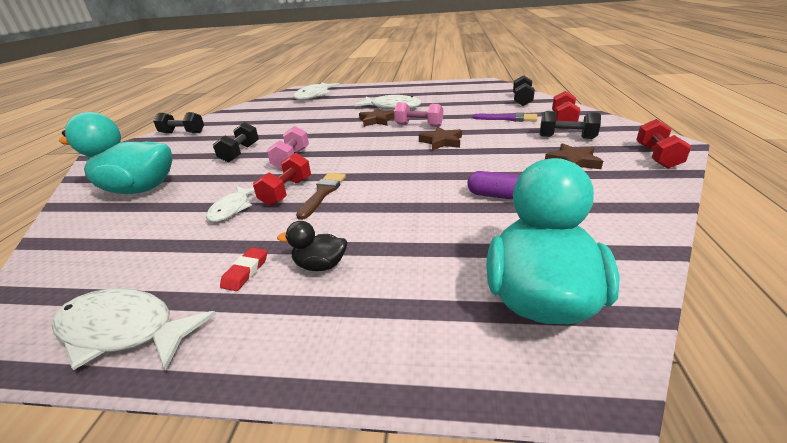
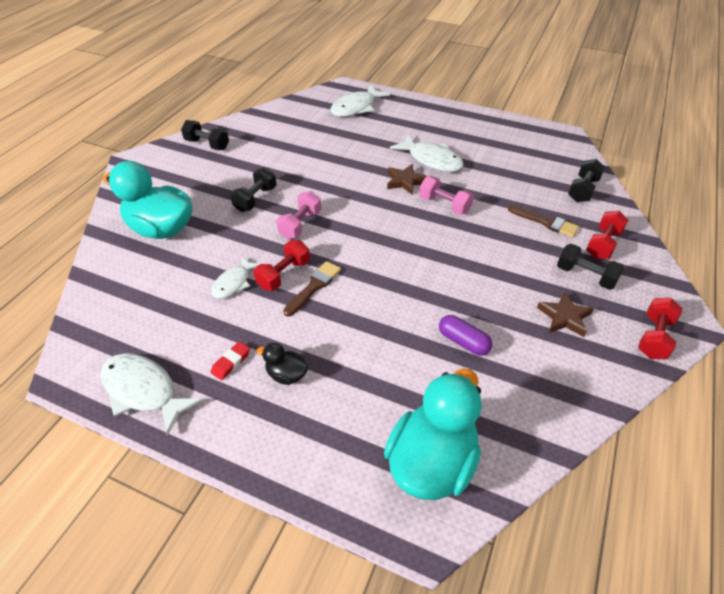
camera: 15 degrees right, 15 degrees up
(441, 142) = (454, 242): brown star -> none
(508, 118) = (546, 222): purple brush -> brown brush

